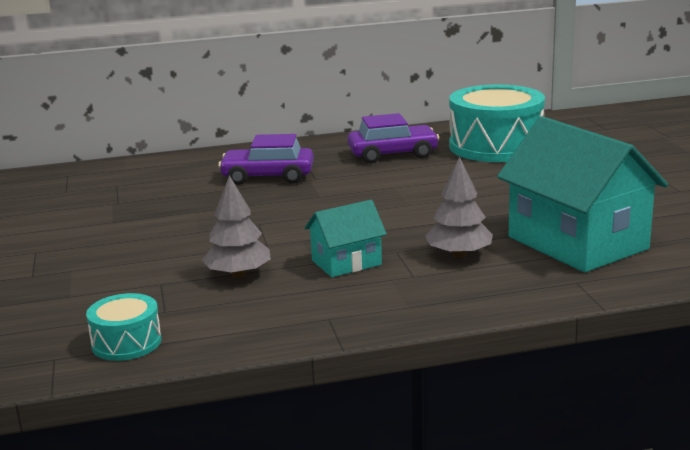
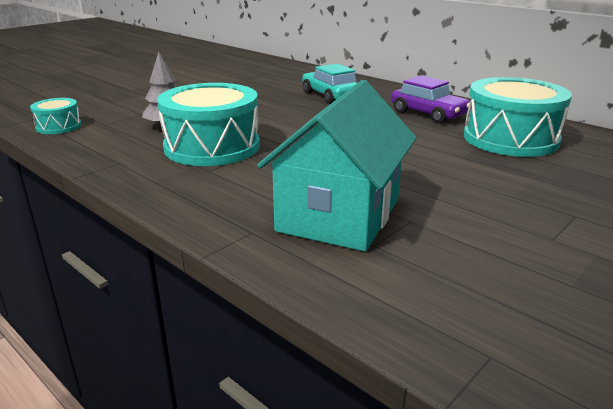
camera: 55 degrees right, 5 degrees up
(268, 176) = (330, 96): purple car -> turquoise car
(346, 262) = (212, 147): turquoise house -> turquoise drum
(459, 255) = (261, 176): grey tree -> none

